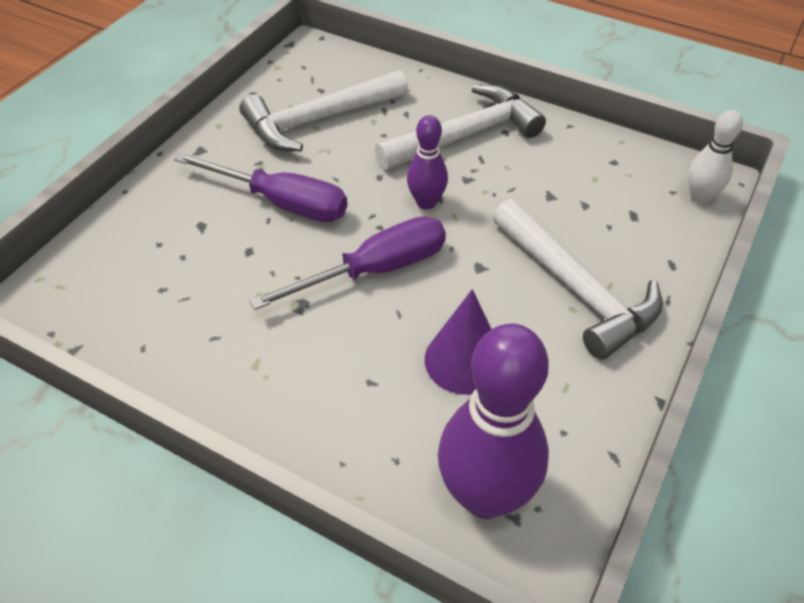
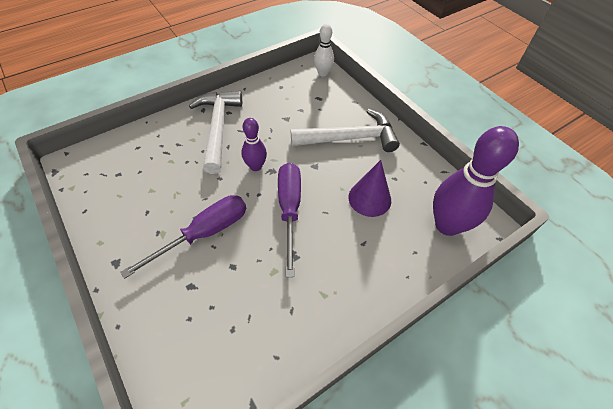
camera: 65 degrees left, 5 degrees up
(318, 120) = (146, 186): white hammer -> none

